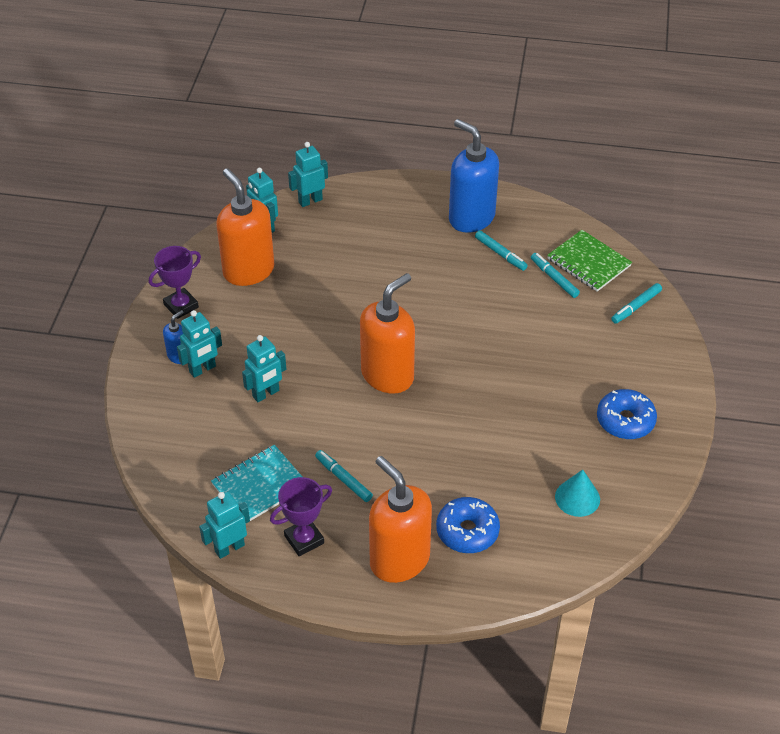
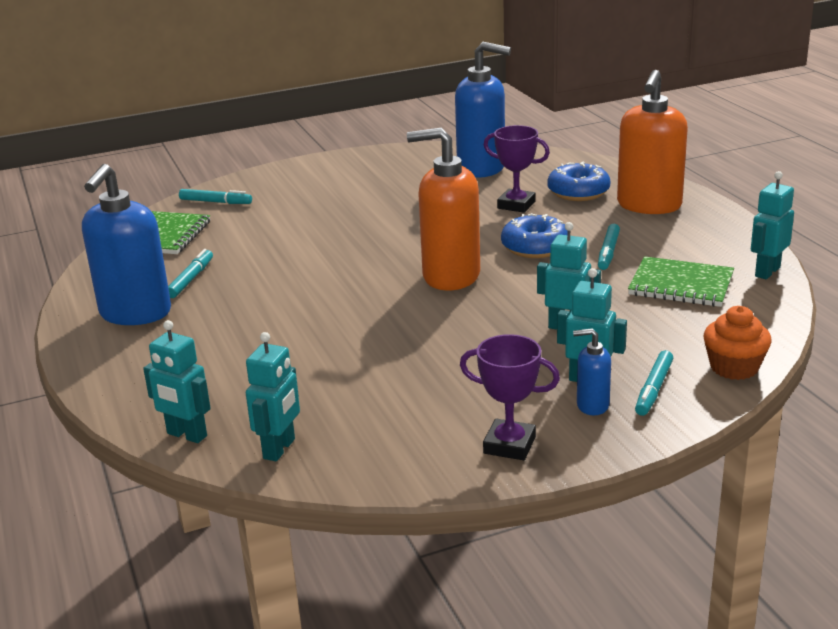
camera: 120 degrees left, 20 degrees down
(147, 440) = (734, 367): none -> orange cupcake
(229, 548) = (767, 272): turquoise robot -> turquoise robot turned 105 degrees clockwise
(248, 271) = (383, 423): orange soap dispenser -> none
(260, 486) = (681, 285): turquoise notebook -> green notebook
(304, 539) = (698, 245): purple trophy -> purple trophy (516, 205)
(554, 278) = (207, 244): turquoise marker -> turquoise marker (653, 389)
(577, 498) = (482, 168): turquoise cone -> blue soap dispenser
(625, 421) = (372, 173): blue donut -> blue donut (535, 247)

